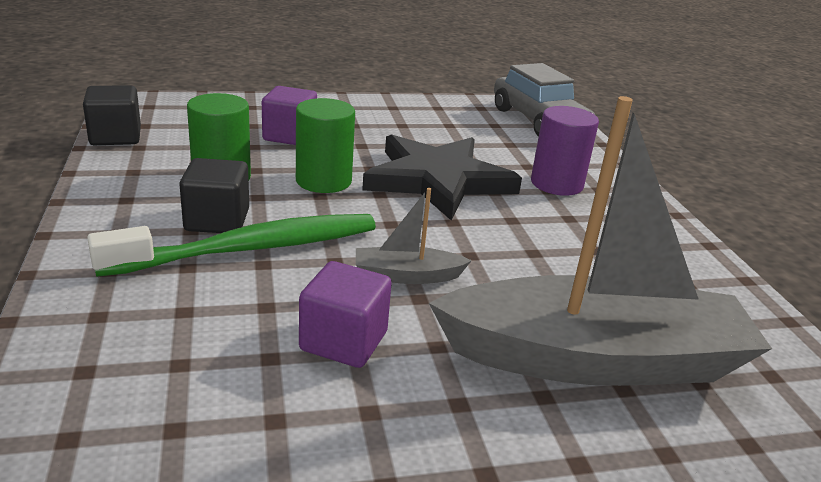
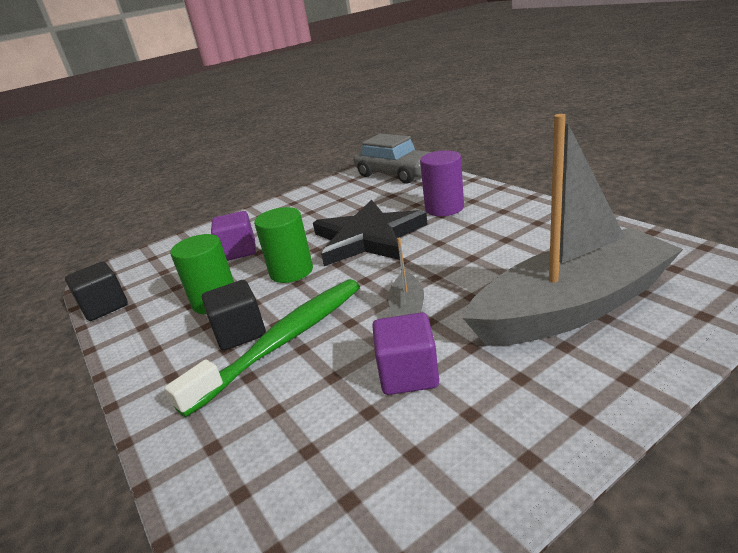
camera: 15 degrees left, 0 degrees up
(407, 276) = (407, 310): grey boat -> grey boat turned 60 degrees counterclockwise

